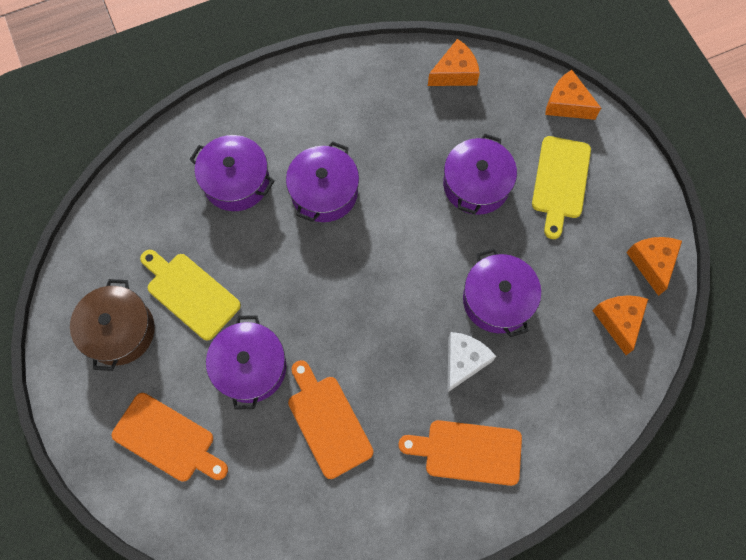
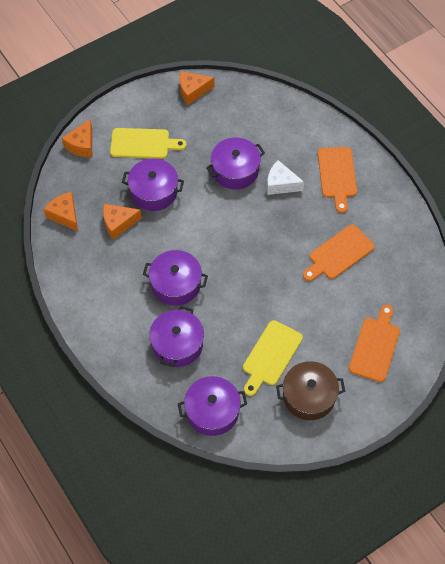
camera: 100 degrees left, 10 degrees down
(250, 367) = (314, 306): purple pot -> purple pot (212, 411)
(618, 321) = (235, 106): orange cheese -> orange cheese (118, 223)

